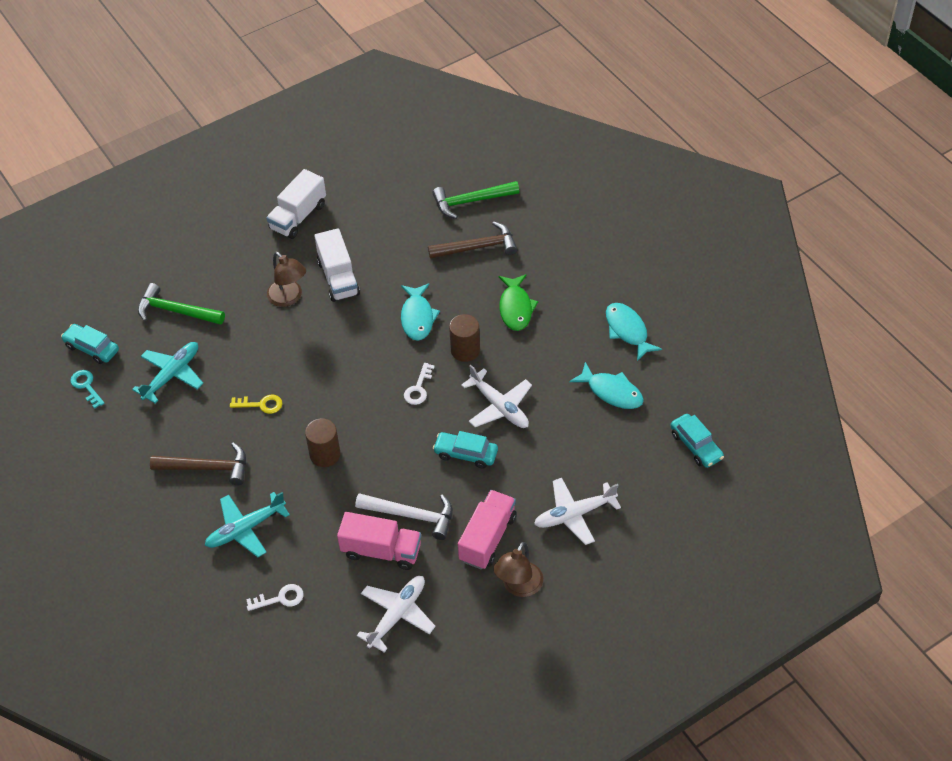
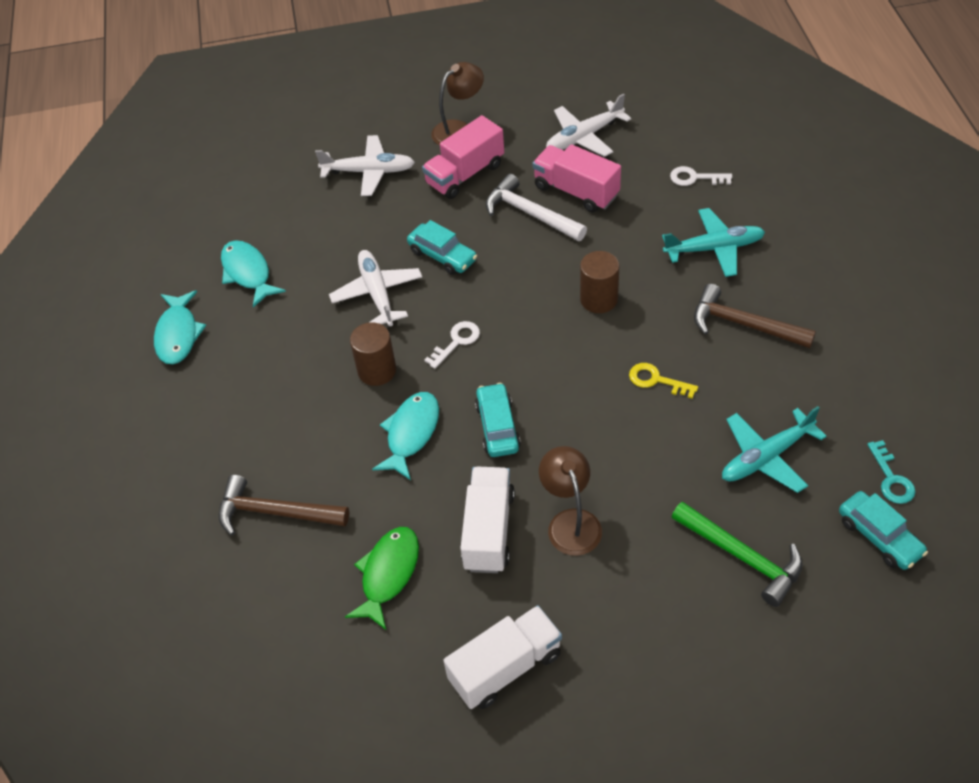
camera: 155 degrees left, 0 degrees up
(471, 201) = (236, 596): green hammer -> none
(516, 308) = (283, 406): green fish -> green fish (388, 574)
(696, 446) = (208, 198): turquoise car -> turquoise car (497, 427)

